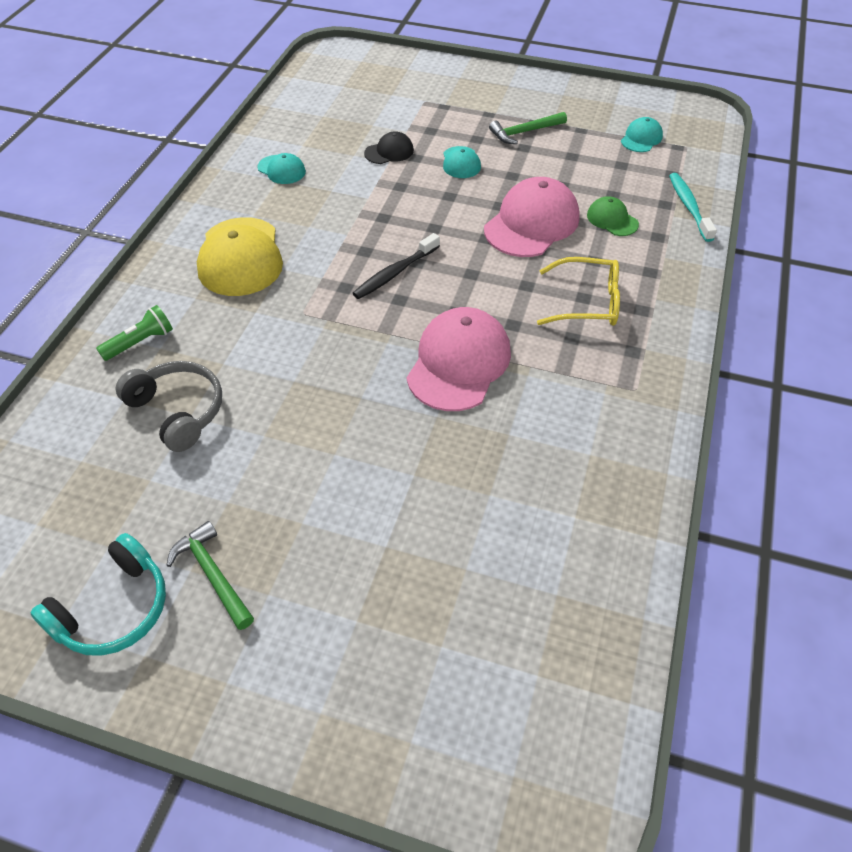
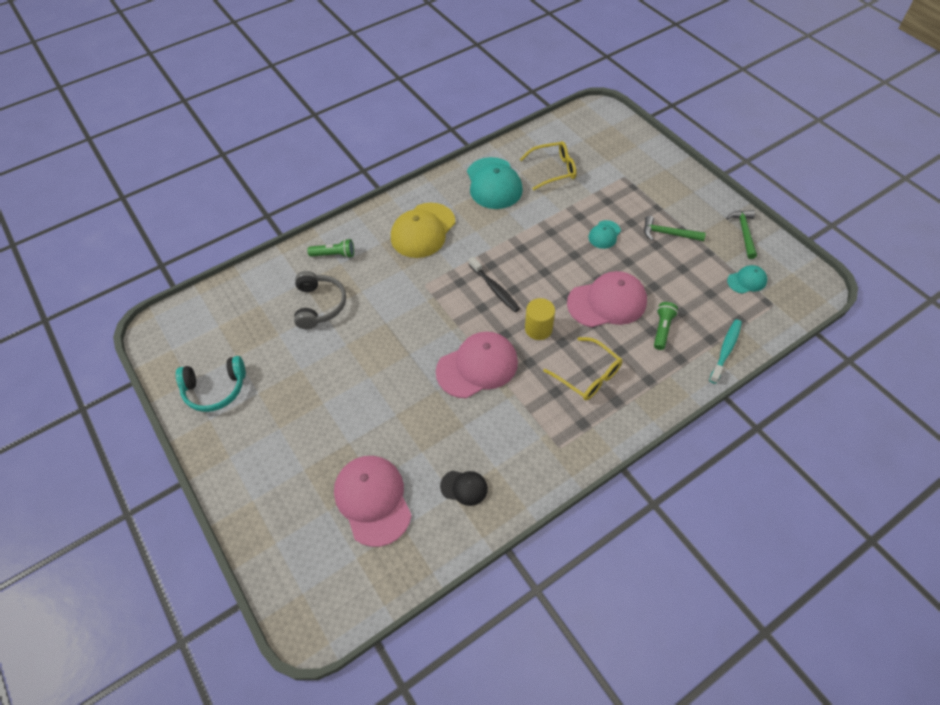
camera: 40 degrees right, 5 degrees up
(213, 574) = (265, 401): green hammer -> green hammer (744, 232)
(281, 170) = (493, 183): turquoise cap -> turquoise cap, size x1.98
(339, 127) = (553, 170): none -> yellow glasses
(389, 152) = (567, 203): black cap -> black cap (464, 487)
(394, 273) = (495, 289): black toothbrush -> black toothbrush turned 120 degrees counterclockwise
(487, 286) = (538, 329): none -> yellow cylinder
(487, 591) = (373, 500): none -> pink cap
(612, 219) = (662, 329): green cap -> green flashlight

